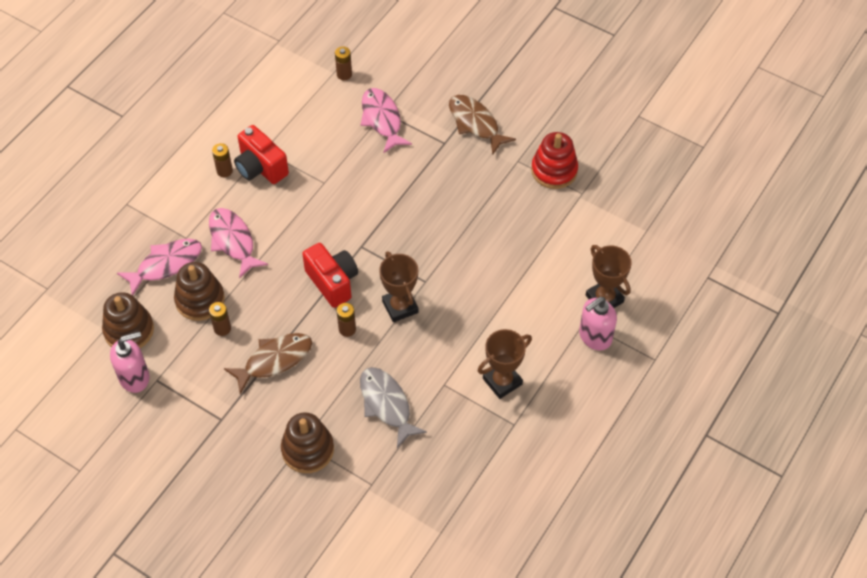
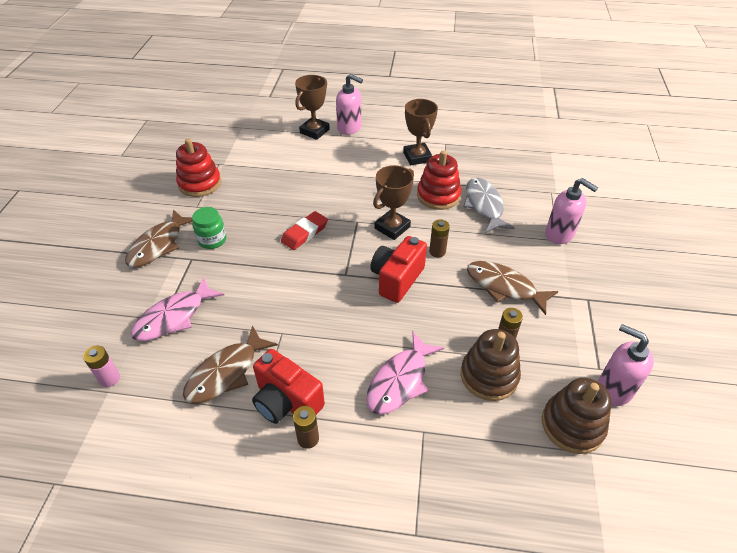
camera: 115 degrees left, 10 degrees down
(166, 265) = (471, 433): pink fish -> none
(260, 168) = (286, 401): red camera -> red camera turned 105 degrees clockwise
(307, 139) = (226, 372): none -> brown fish
(307, 449) = (560, 234): brown stacking toy -> pink soap dispenser
(344, 74) = (109, 378): brown battery -> pink battery
(386, 404) = (484, 205): grey fish -> grey fish turned 135 degrees clockwise
(425, 369) = (438, 196): none -> red stacking toy
(432, 233) = (304, 233): none -> red eraser
(461, 162) = (212, 240): none -> green jar
(502, 381) = (417, 157): brown trophy -> brown trophy turned 45 degrees clockwise

